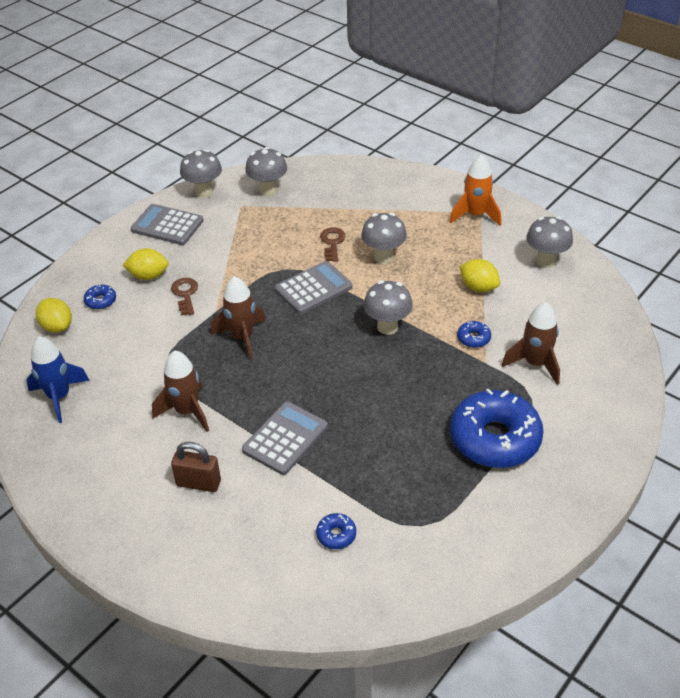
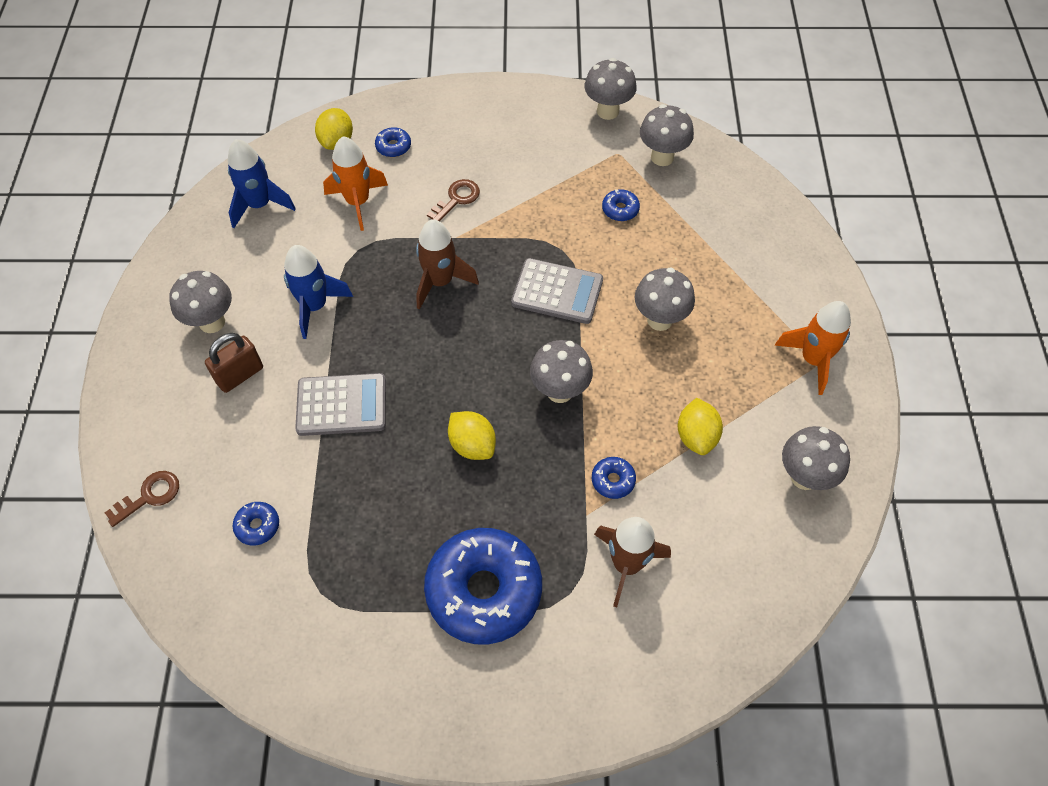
camera: 50 degrees right, 15 degrees up
(125, 343) = (358, 202): none -> orange rocket
(132, 477) = (212, 322): none -> grey mushroom
(148, 276) = (455, 155): yellow lemon -> yellow lemon (472, 445)
(167, 225) = (534, 119): grey calculator -> none
(187, 411) = (315, 306): brown rocket -> blue rocket
(198, 483) = (240, 375): brown padlock -> brown padlock turned 75 degrees clockwise
(285, 228) = (620, 209): none -> blue donut
(332, 242) = (638, 262): brown key -> brown key (149, 496)

